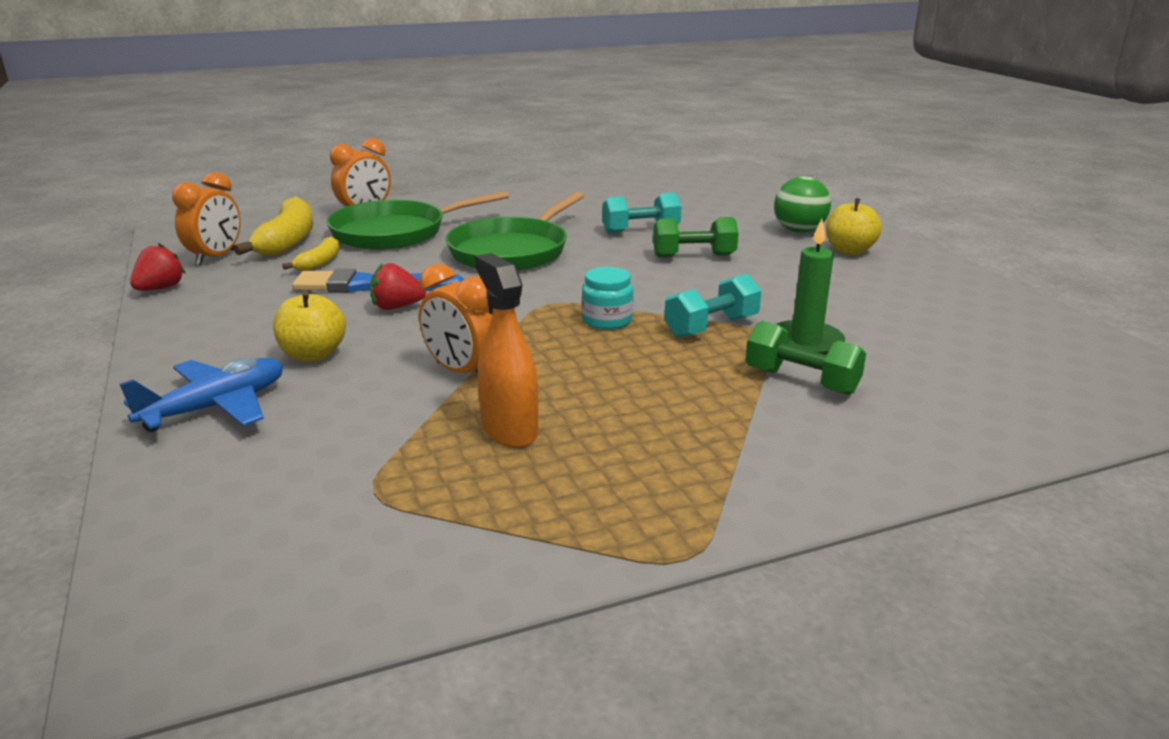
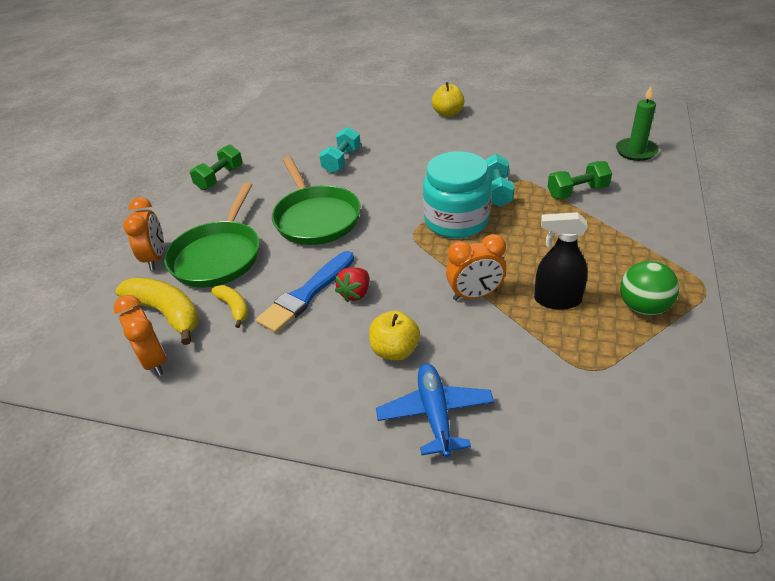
camera: 50 degrees left, 15 degrees up
(160, 288) = (187, 407): red strawberry -> none
(509, 430) = (557, 300): orange spray bottle -> black spray bottle
(607, 320) = (456, 221): turquoise jar -> turquoise jar, size x2.02
(694, 256) = (401, 159): green dumbbell -> green dumbbell (220, 178)
(799, 231) = (405, 115): green ball -> green ball (643, 307)
(805, 342) = (539, 173): green candle -> green candle (636, 151)

